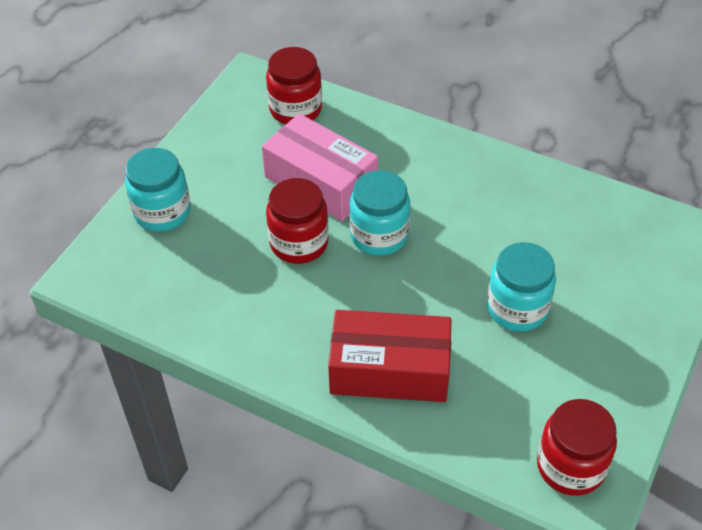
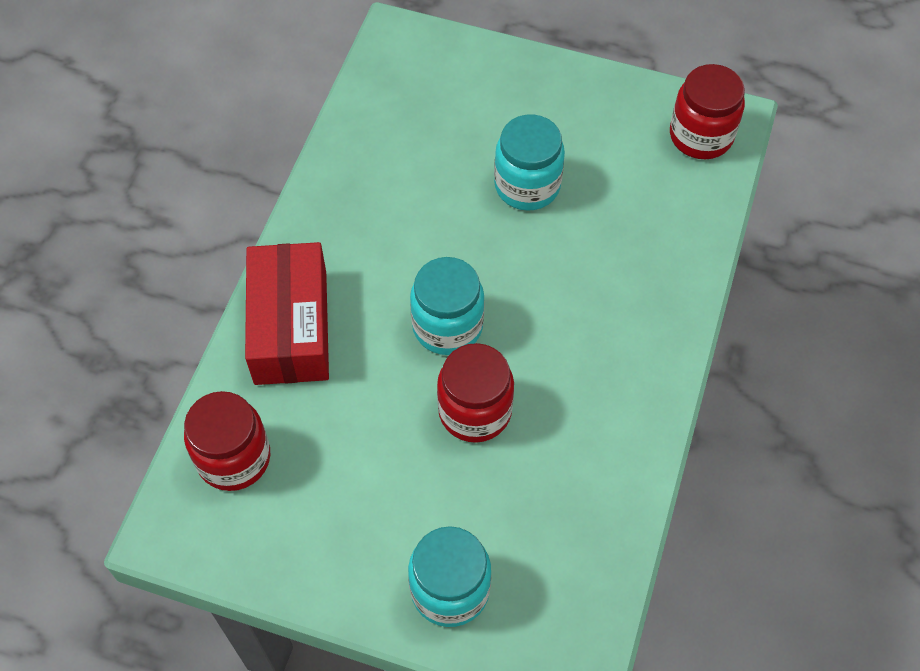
camera: 100 degrees left, 10 degrees up
(321, 182) = (369, 403): pink box -> none
(390, 370) = (633, 292): red box -> red box (290, 327)

